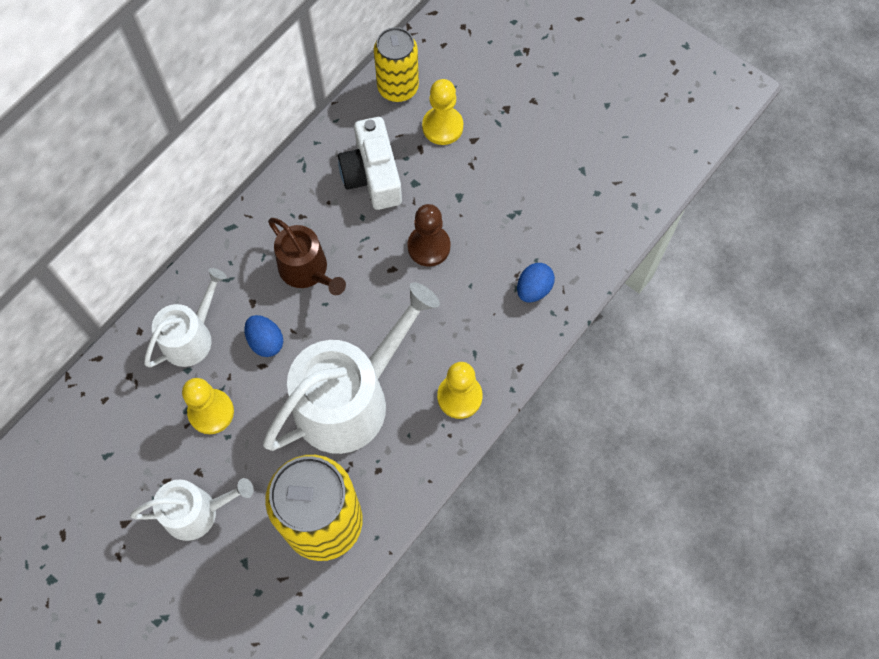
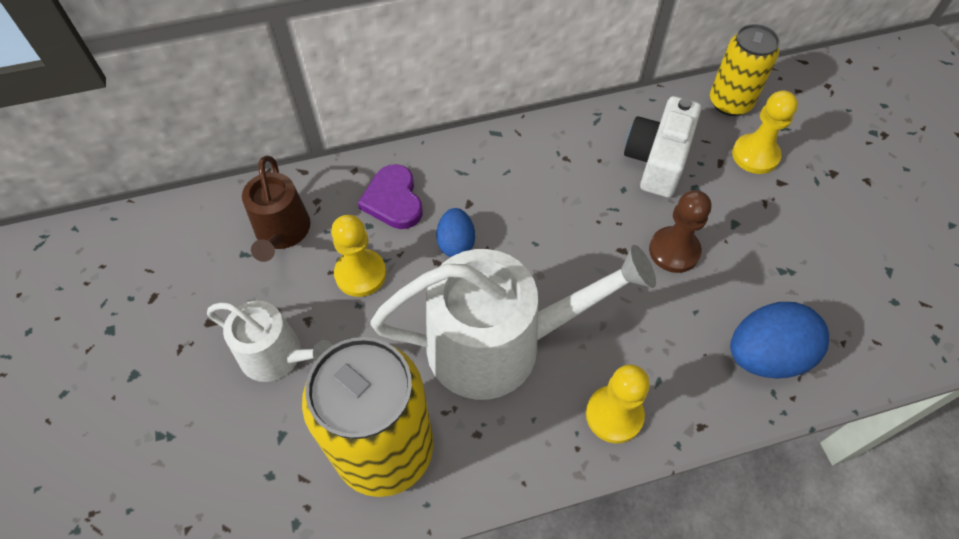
camera: 35 degrees right, 10 degrees down
(191, 337) = (393, 200): white watering can -> purple heart
(307, 270) = (539, 205): brown watering can -> brown watering can (282, 232)
(533, 289) = (765, 356): blue egg -> blue egg, size x1.71

